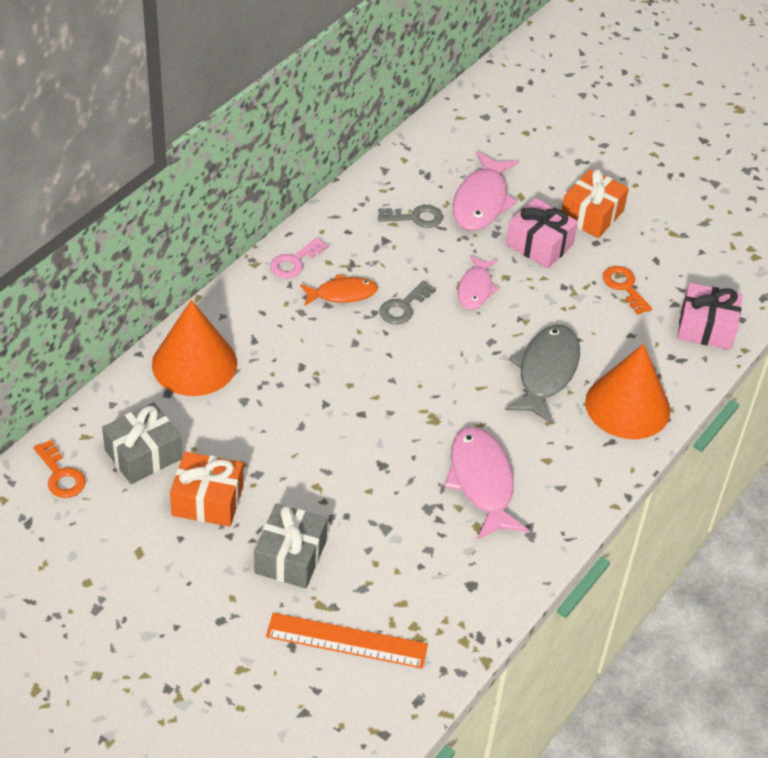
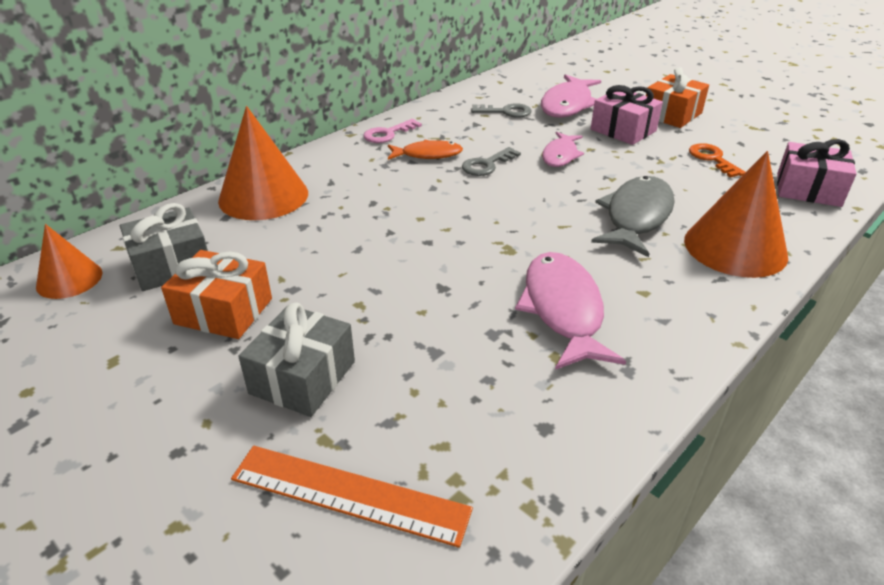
camera: 10 degrees right, 10 degrees down
(61, 475) = (69, 279): orange key -> orange cone

